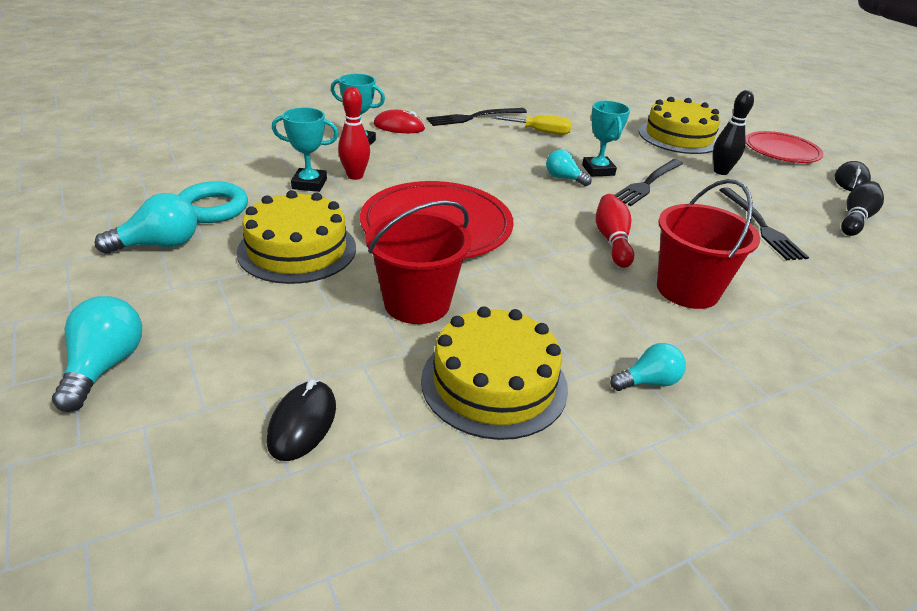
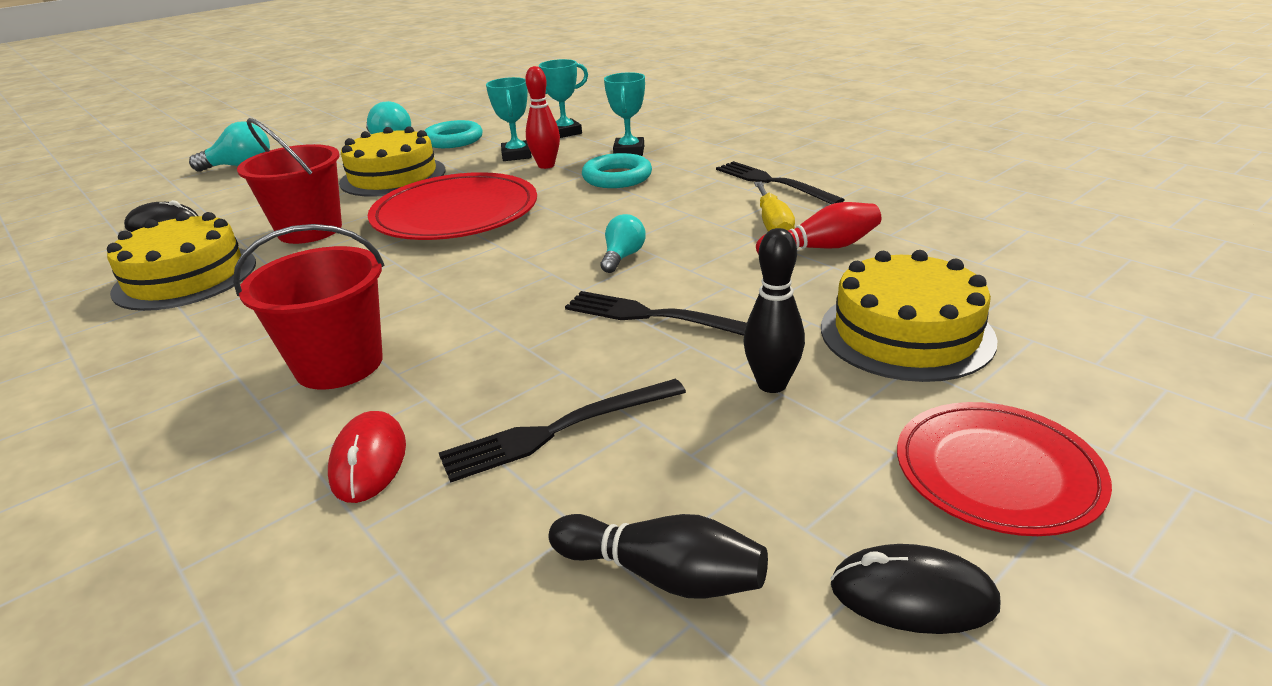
camera: 80 degrees right, 5 degrees down
(399, 127) = (692, 157): red mouse -> red mouse (369, 461)
(415, 156) = (617, 177): none -> turquoise ring
(598, 170) = (671, 276): turquoise trophy -> turquoise trophy (565, 132)
(612, 240) = (456, 305): red bowling pin -> red bowling pin (821, 248)
(648, 382) = (161, 348): turquoise light bulb -> none

